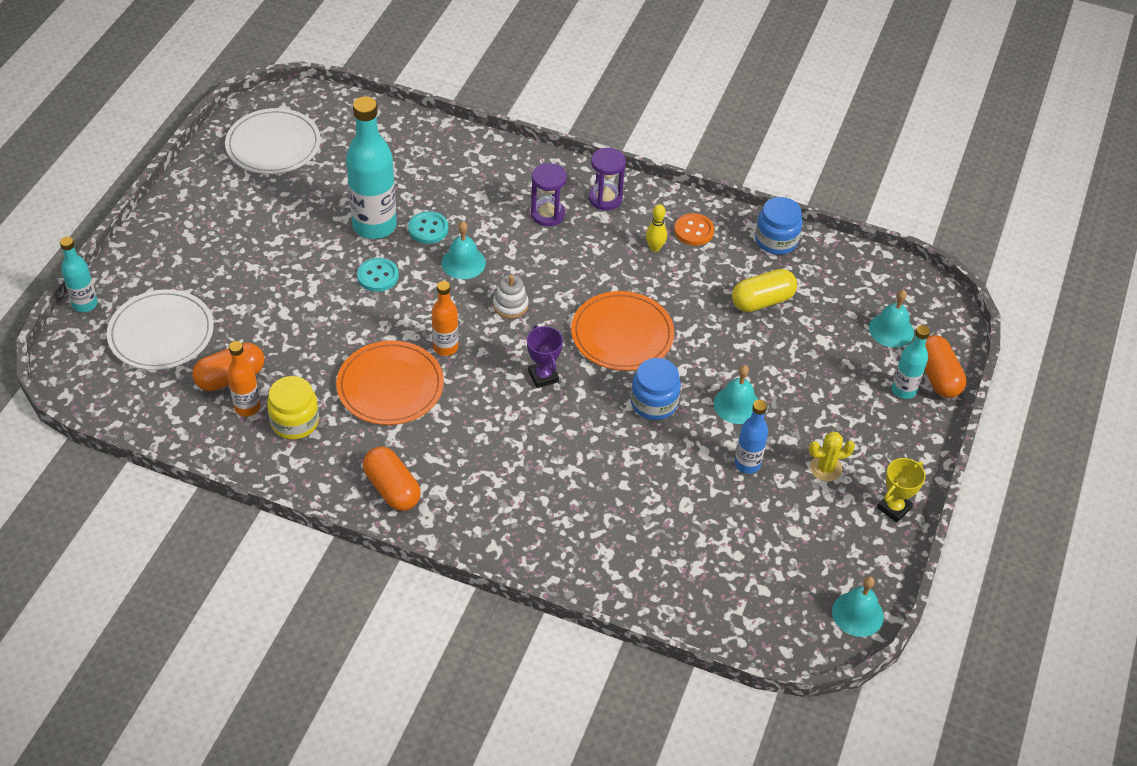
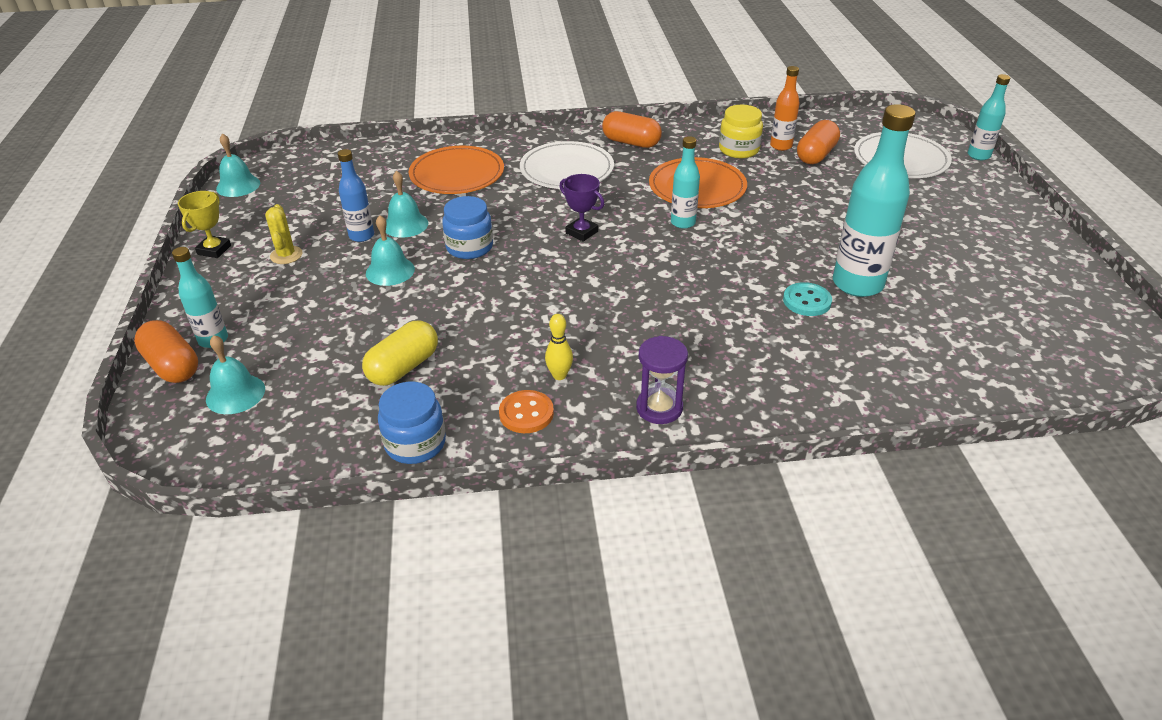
camera: 155 degrees right, 10 degrees down
(273, 145) = (1056, 315): white plate -> white plate (567, 170)
(378, 276) = (800, 248): turquoise button -> none
(445, 347) = (683, 223): orange bottle -> turquoise bottle
(463, 262) = (740, 286): turquoise bell -> turquoise bell (405, 224)
(510, 305) = (660, 270): white stacking toy -> none
(547, 214) = (706, 363): purple hourglass -> none
(622, 334) = (535, 285): orange plate -> orange plate (457, 174)
(825, 468) = (286, 255): yellow cactus -> yellow cactus turned 60 degrees counterclockwise

